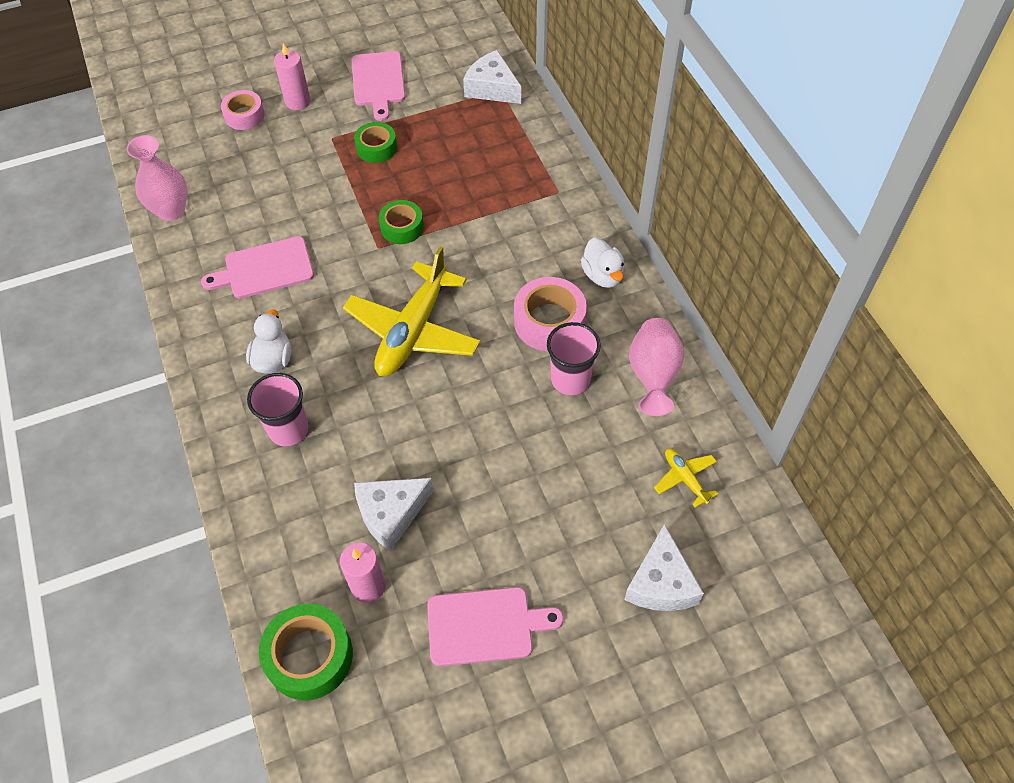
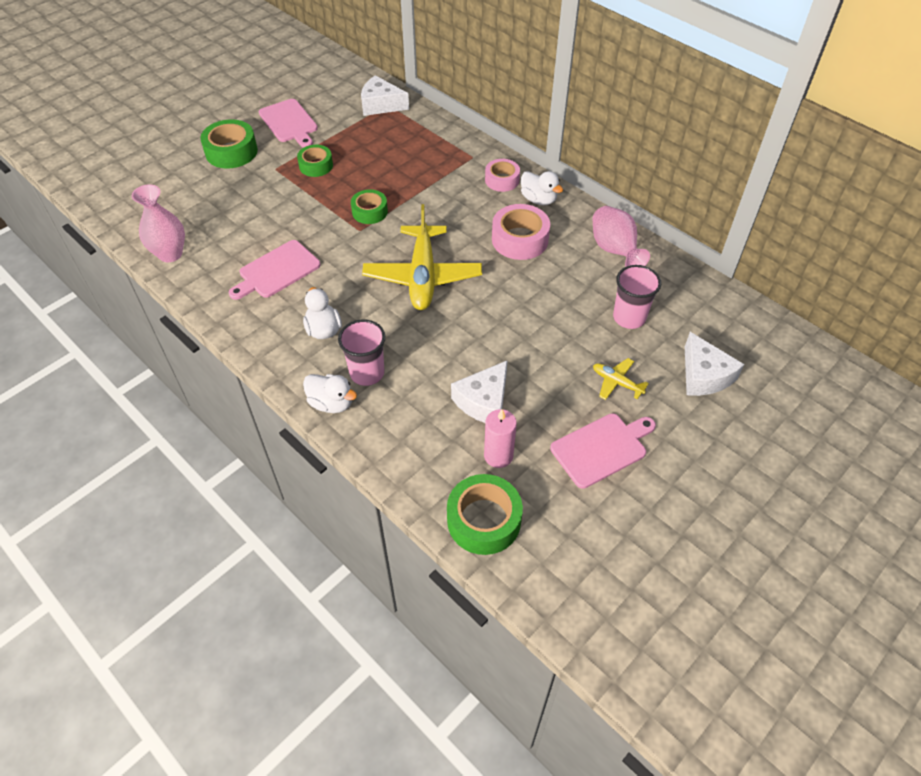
camera: 25 degrees left, 5 degrees down
(233, 452) = (331, 403): none -> white duck
(244, 115) = (192, 172): pink tape -> pink tape (502, 180)
(297, 101) = (231, 152): pink candle -> green tape
(570, 380) = (559, 271): pink cup -> pink cup (629, 317)
(685, 478) = (677, 306): yellow plane -> yellow plane (617, 382)

